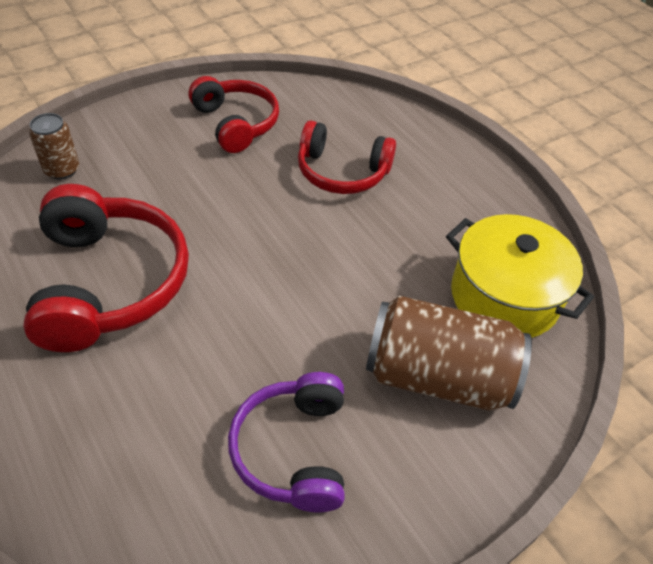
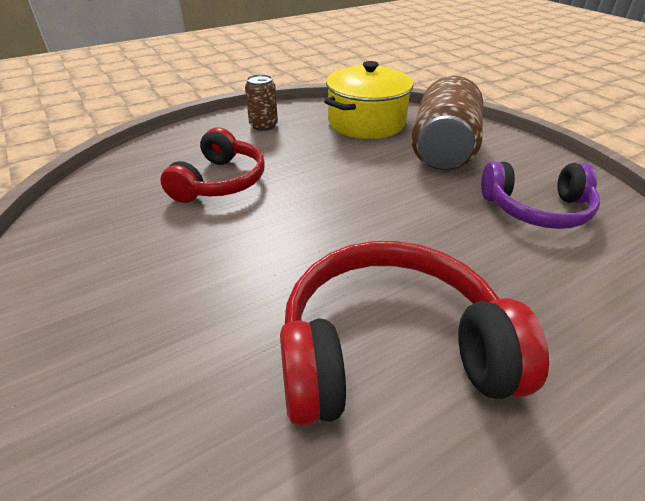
camera: 85 degrees left, 10 degrees down
(62, 170) = (141, 460): brown can -> brown can (263, 125)
(236, 123) = (106, 254): red headphones -> none

